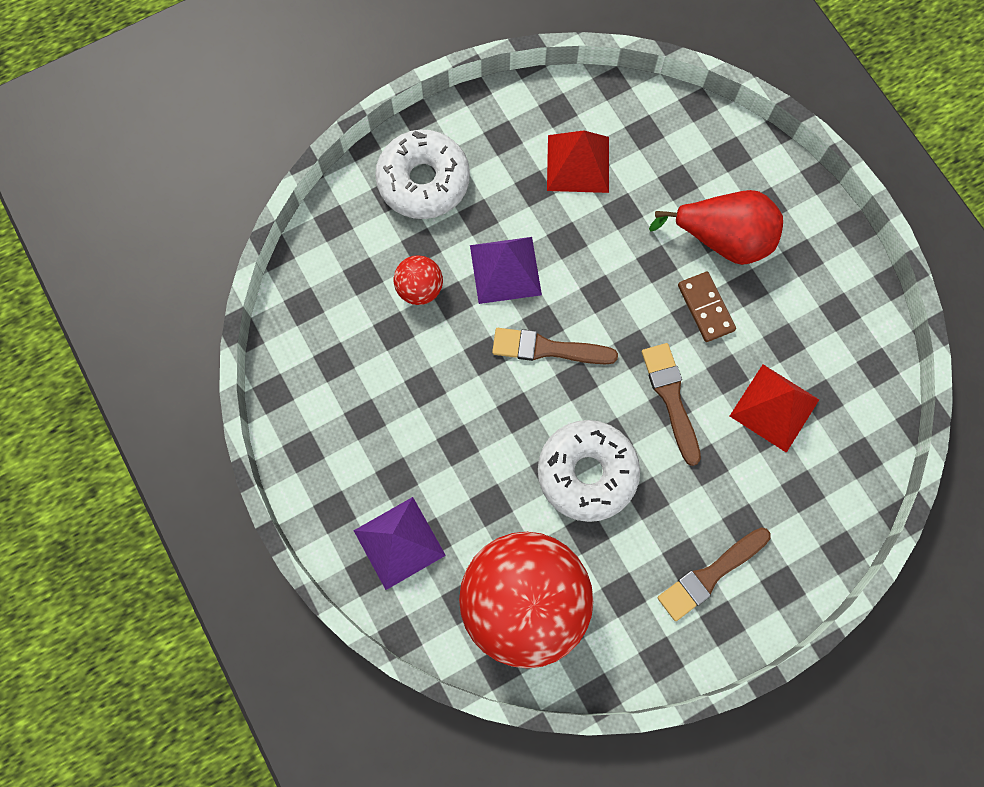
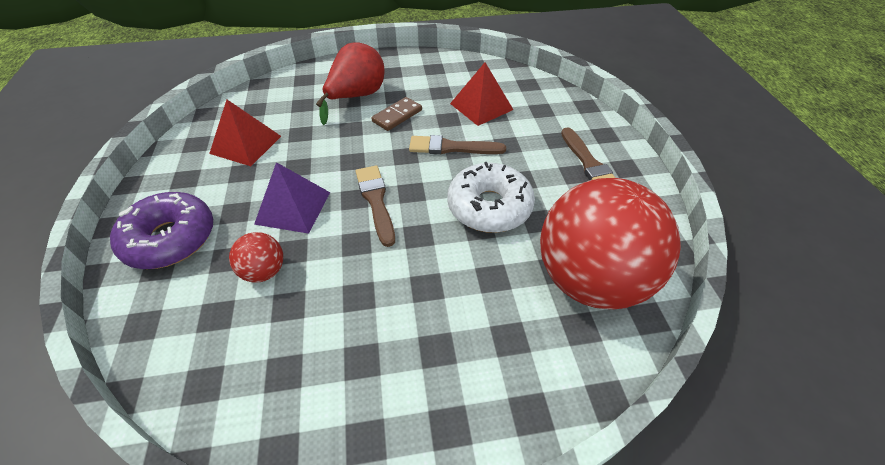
camera: 70 degrees left, 25 degrees down
(399, 542) = (505, 367): purple pyramid -> none
(423, 181) = (170, 239): white donut -> purple donut
(547, 349) = (376, 201): brown brush -> brown brush turned 135 degrees clockwise
(705, 308) = (397, 116): brown domino -> brown domino turned 45 degrees counterclockwise

